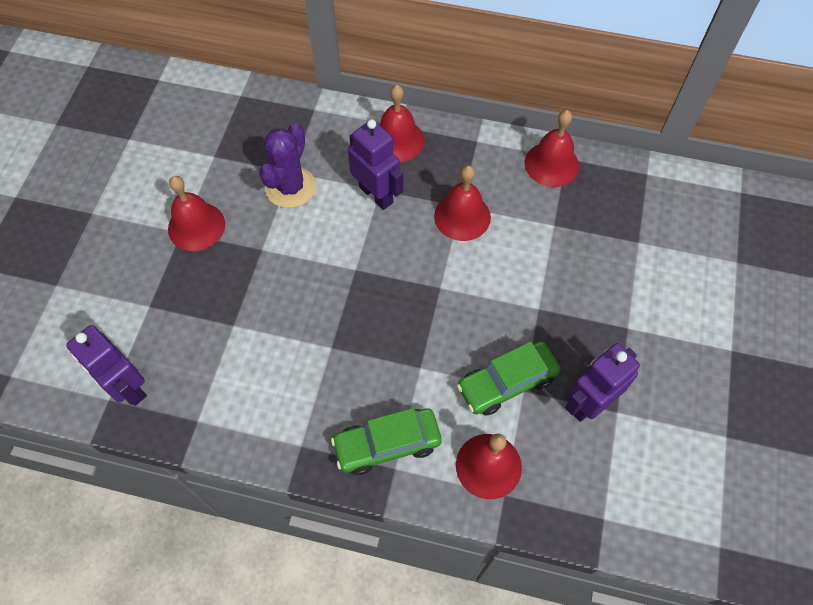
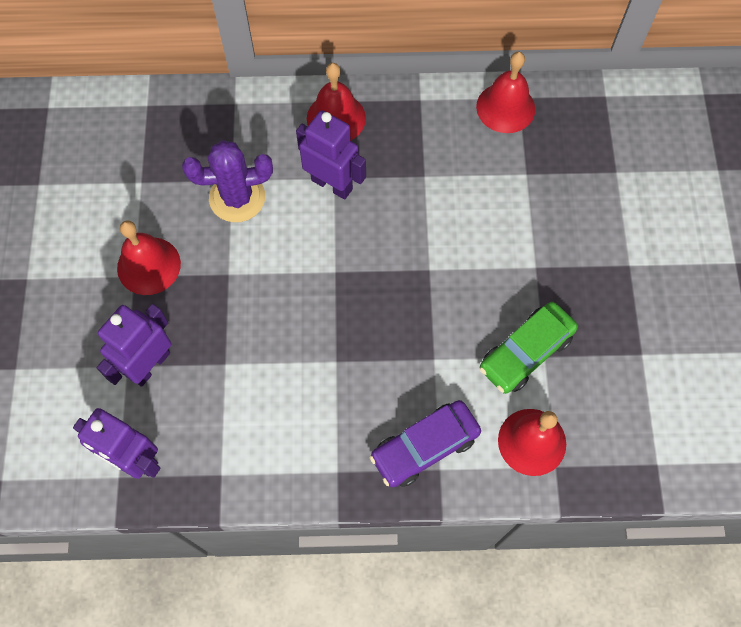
camera: 15 degrees left, 5 degrees up
(290, 187) = (237, 198): purple cactus -> purple cactus turned 75 degrees clockwise
(387, 444) = (424, 447): green car -> purple car
(462, 216) = (429, 187): red bell -> none
(589, 403) = (612, 352): purple robot -> purple robot (150, 365)

